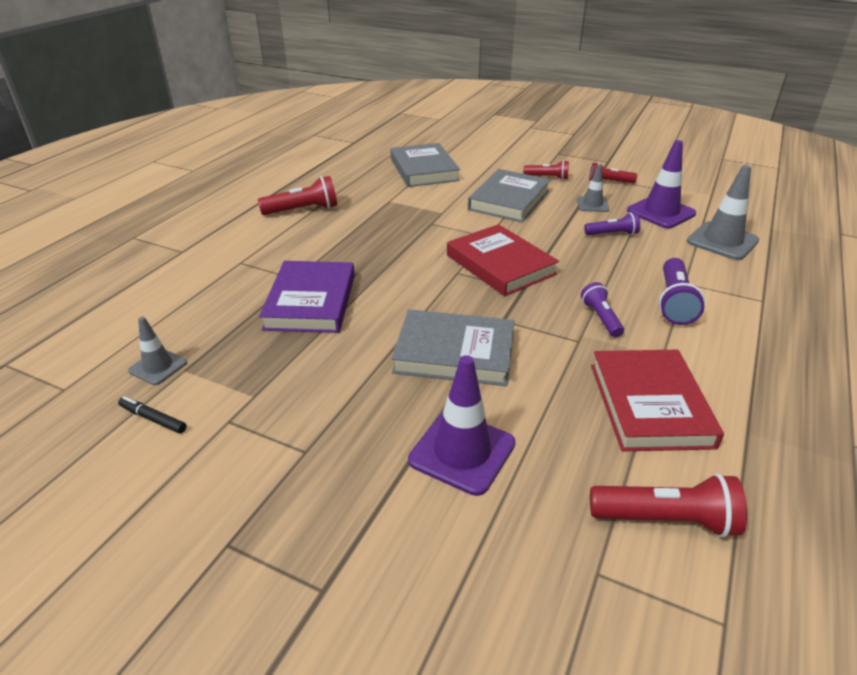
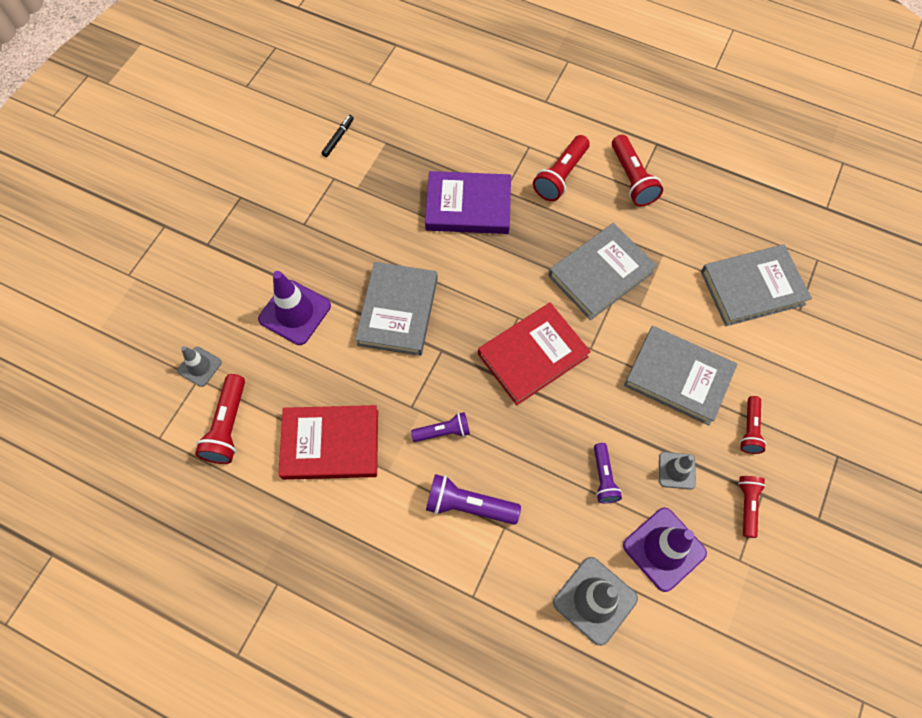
camera: 90 degrees right, 30 degrees up
(158, 367) = (389, 127): grey traffic cone -> grey traffic cone (199, 366)
(287, 245) = (560, 176): none -> red flashlight
(408, 228) = (600, 274): none -> grey book

